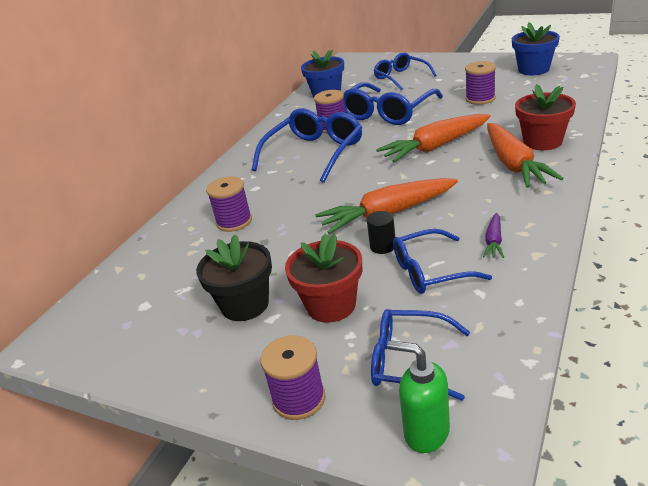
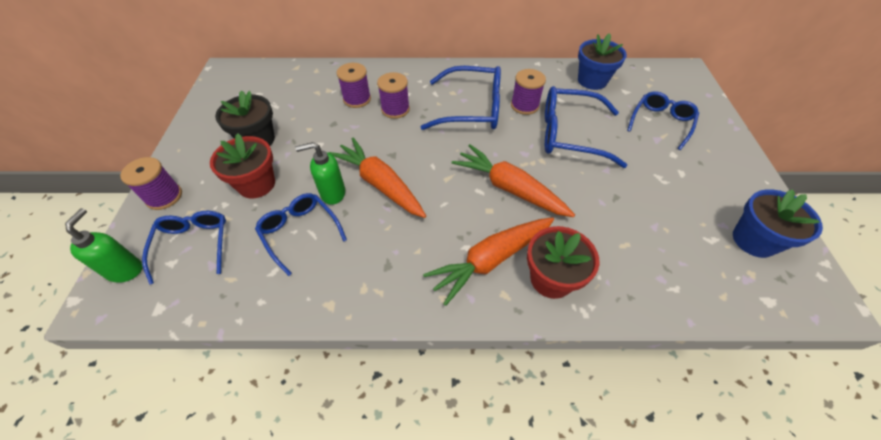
camera: 60 degrees right, 20 degrees up
(383, 246) = (332, 193): black cylinder -> green soap dispenser
(480, 99) = (638, 202): purple spool -> purple spool (395, 109)
(494, 241) = (347, 268): purple carrot -> none

